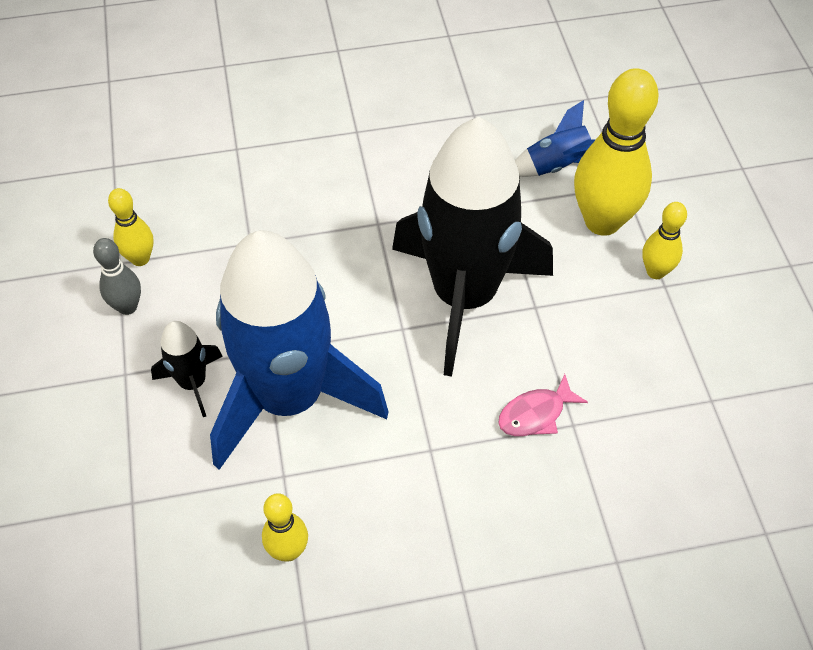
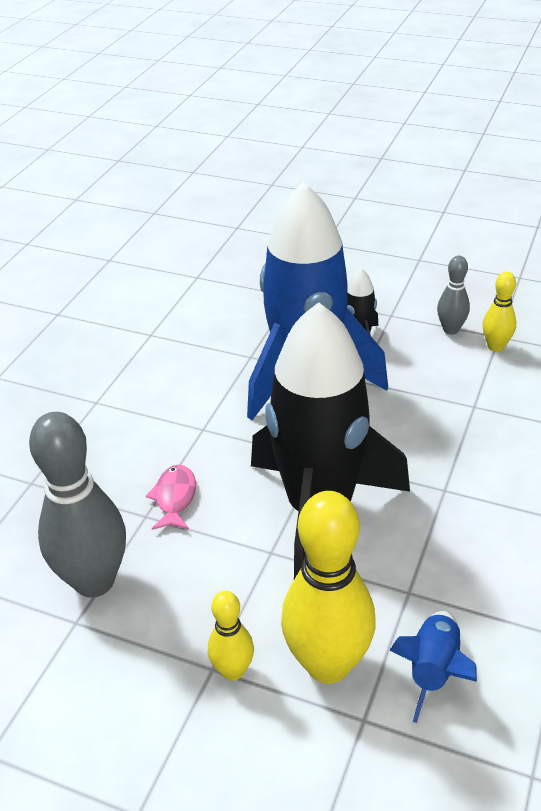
camera: 125 degrees right, 15 degrees down
(288, 551) = (198, 342): yellow bowling pin -> none
(667, 414) = (94, 581): none -> grey bowling pin

